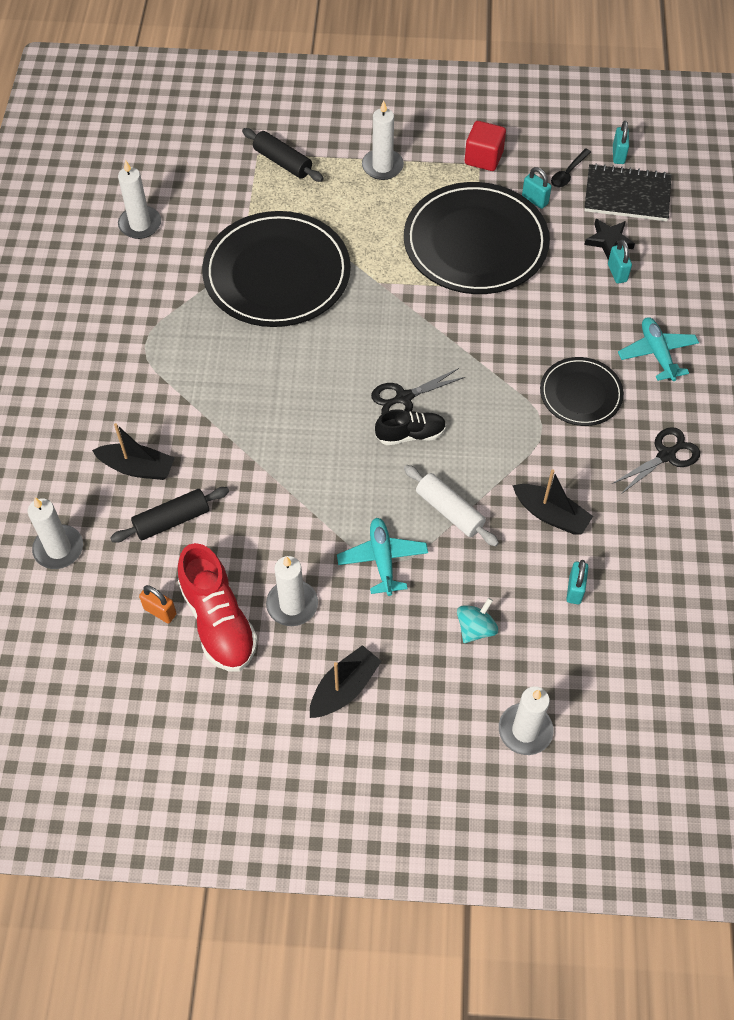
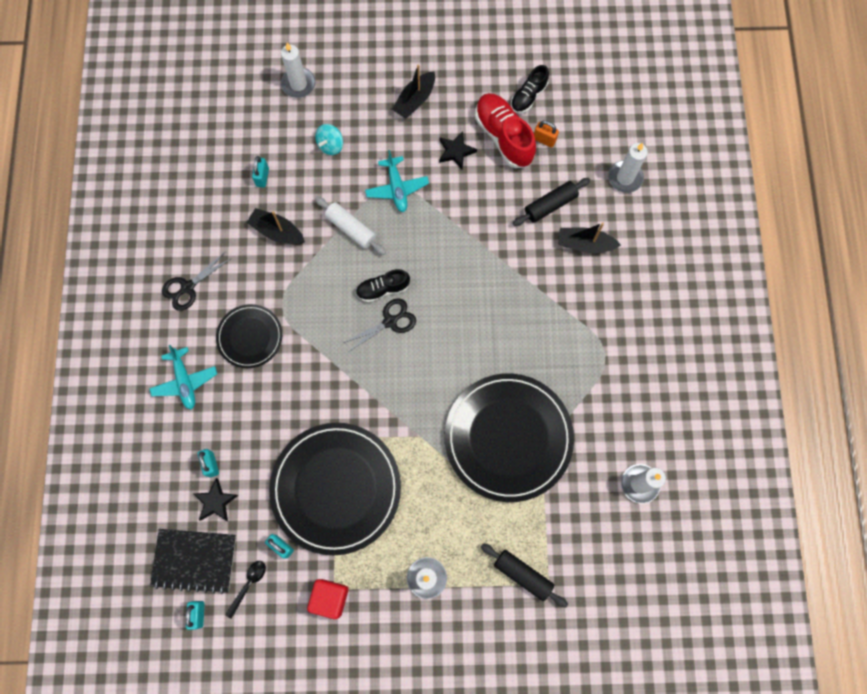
camera: 175 degrees right, 15 degrees up
(169, 680) = (528, 96): none -> black shoe
(292, 604) = (456, 151): white candle -> black star

